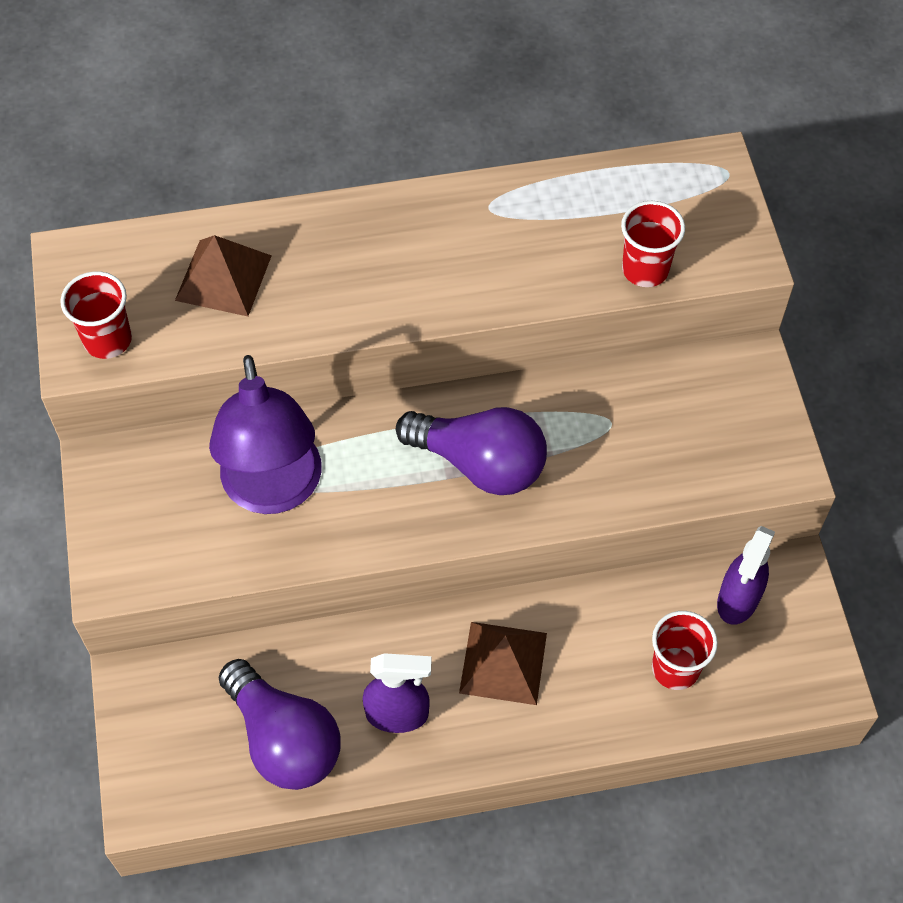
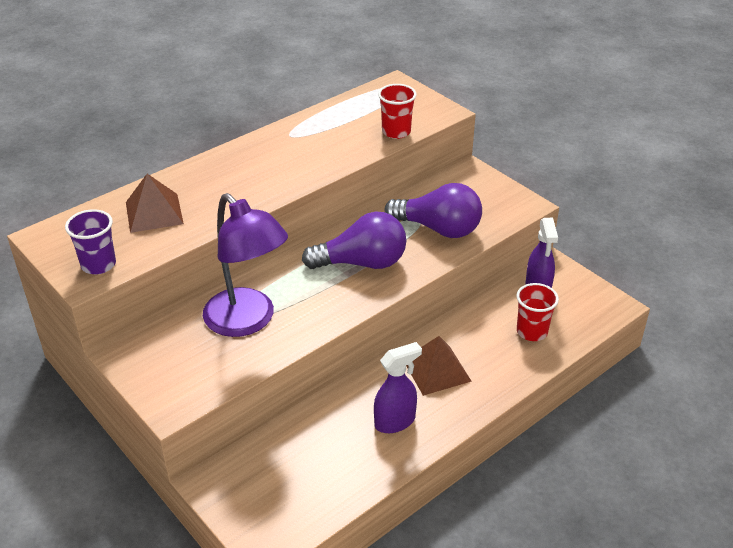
camera: 30 degrees left, 20 degrees down
(107, 340) = (98, 265): red cup -> purple cup
(284, 739) = (334, 466): purple light bulb -> purple light bulb (438, 229)

